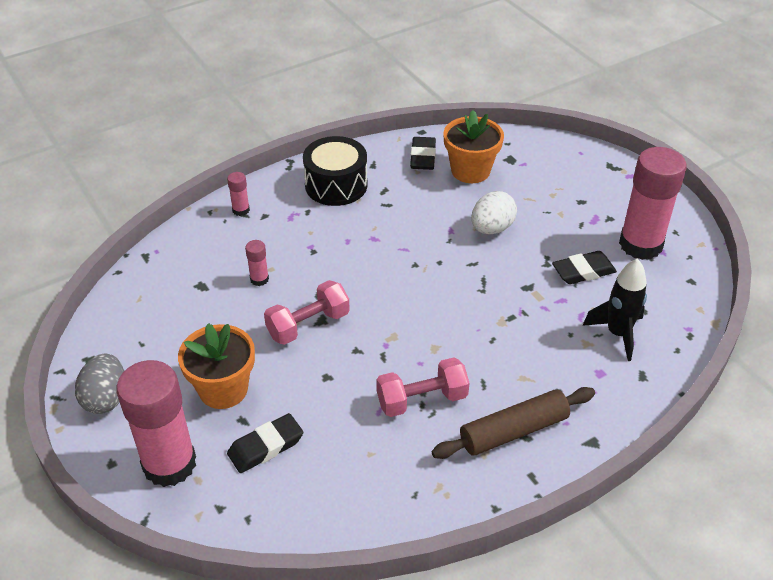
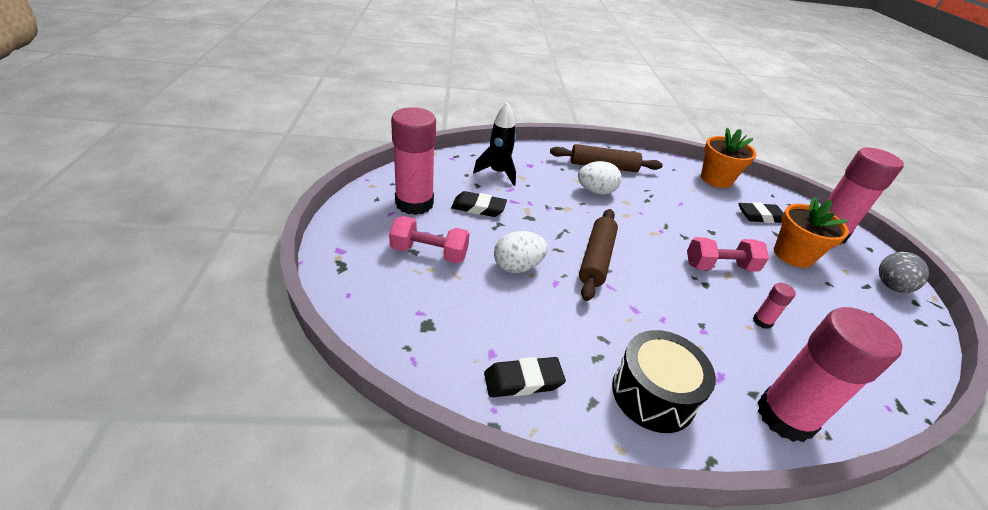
camera: 155 degrees left, 5 degrees down
(241, 210) = (785, 416): pink glue stick -> pink glue stick, size x2.40
(422, 399) = (650, 197): pink dumbbell -> pink dumbbell (429, 253)
(423, 157) = (523, 381): black eraser -> black eraser turned 45 degrees clockwise
(432, 270) = (596, 259): none -> brown rolling pin
(470, 171) = (484, 333): orange flower pot -> orange flower pot (716, 179)
(491, 369) = (595, 191): none -> white egg

